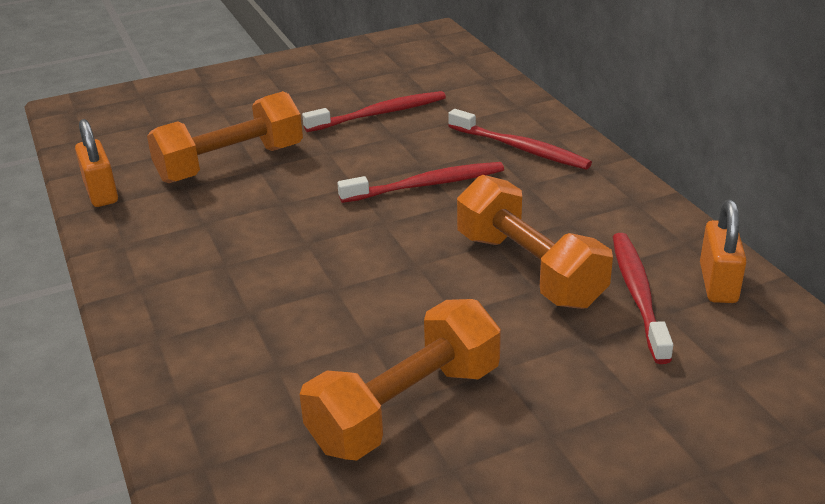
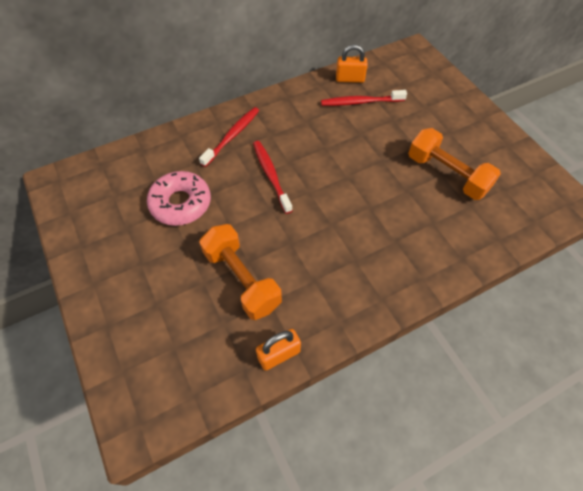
camera: 95 degrees left, 25 degrees up
(379, 114) = (181, 203): red toothbrush -> pink donut
(529, 269) = (346, 135): orange dumbbell -> none

